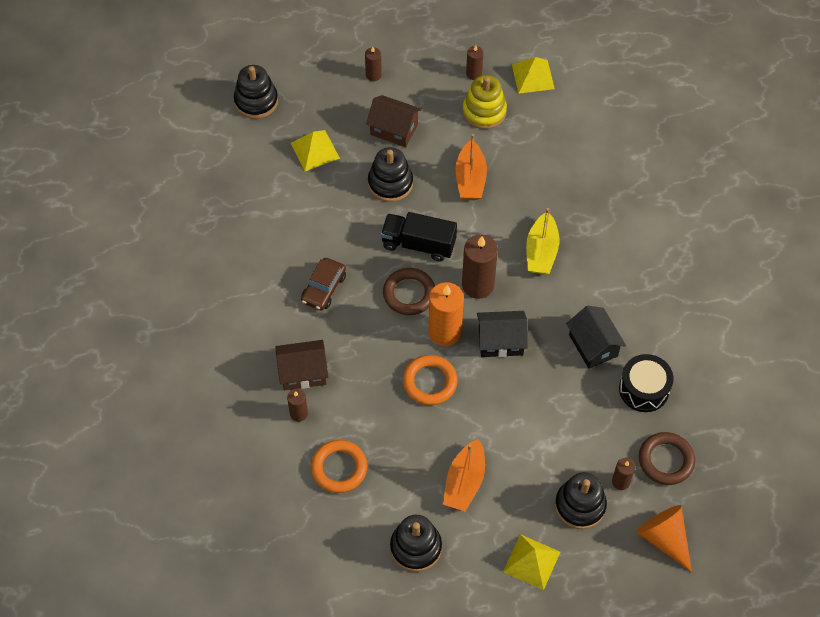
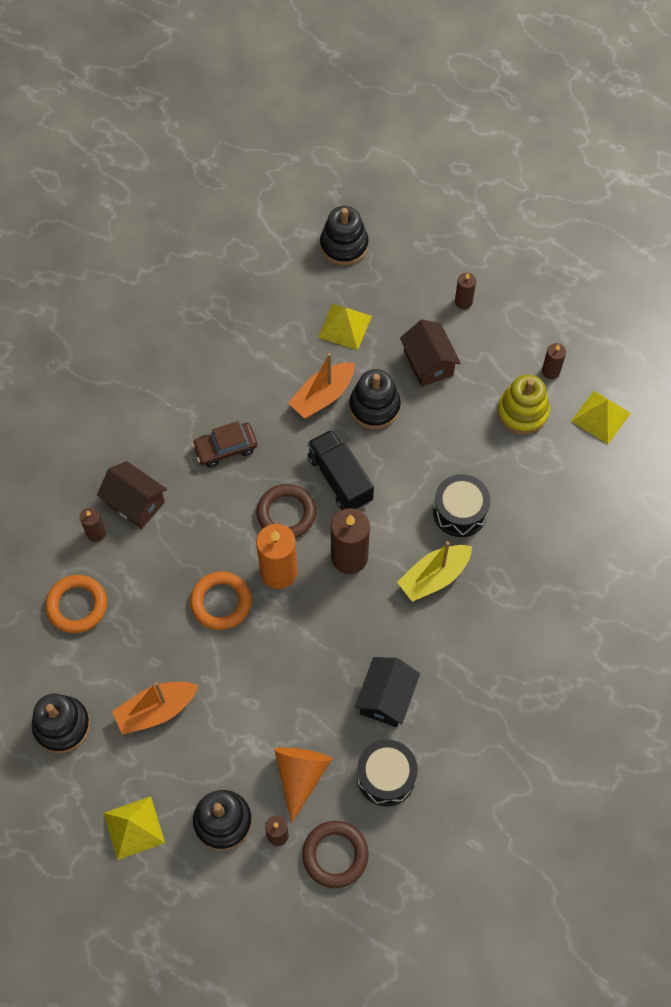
camera: 45 degrees right, 5 degrees up
(470, 179) = (445, 460): orange boat -> orange boat (322, 396)
(500, 341) = (314, 622): black house -> none
(513, 201) = (460, 512): none -> black drum
(664, 538) = (258, 918): orange cone -> orange cone (300, 775)

